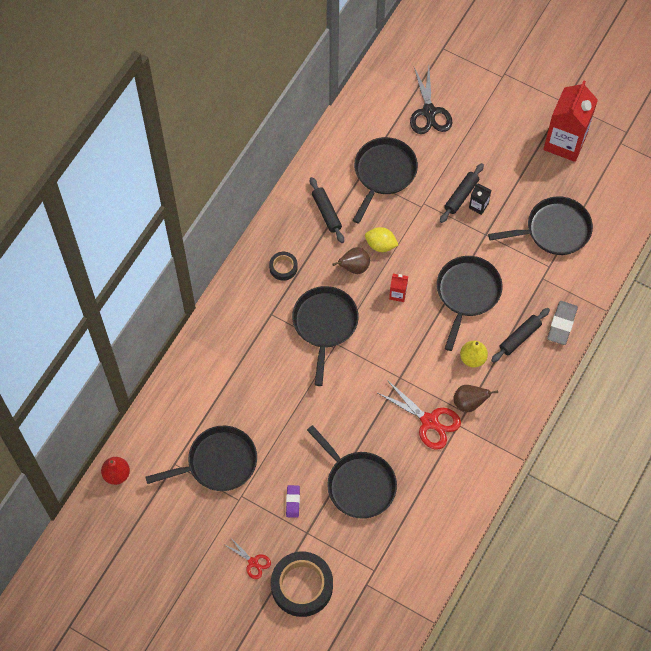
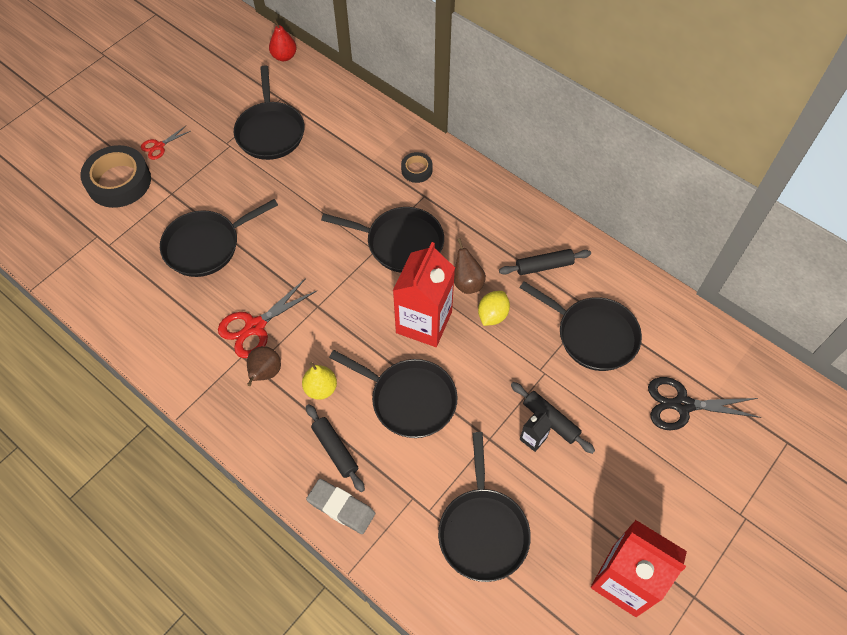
camera: 100 degrees right, 5 degrees down
(283, 267) = (479, 214): black tape -> black tape (416, 170)
(293, 502) = (208, 186): purple eraser -> none
(398, 294) = (424, 322): red carton -> red carton, size x2.36

